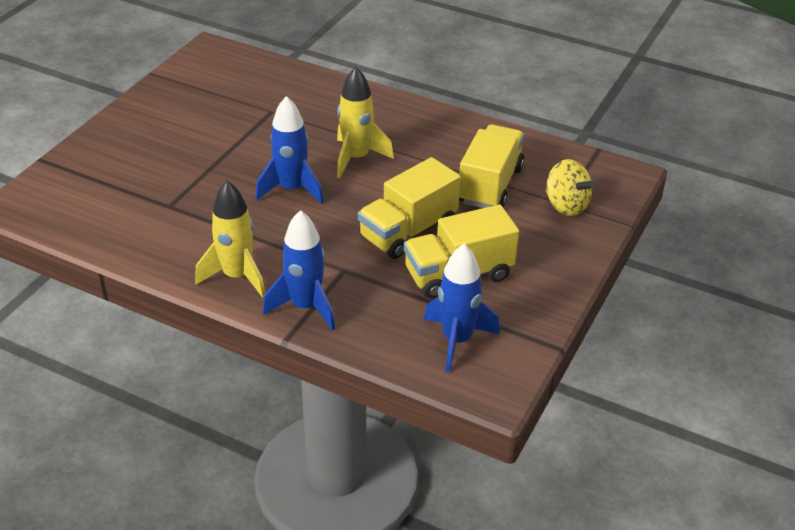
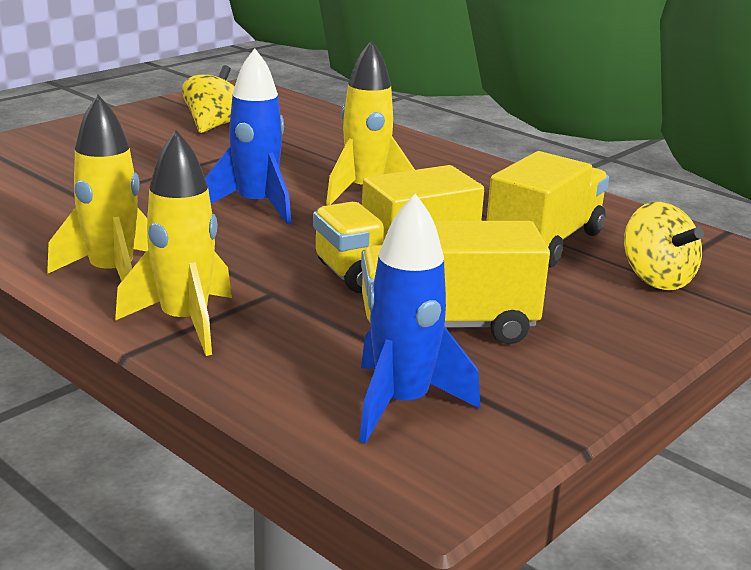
camera: 15 degrees right, 15 degrees down
(213, 103) = (214, 125): none -> yellow spinning top
(305, 307) = (185, 322): blue rocket -> yellow rocket

